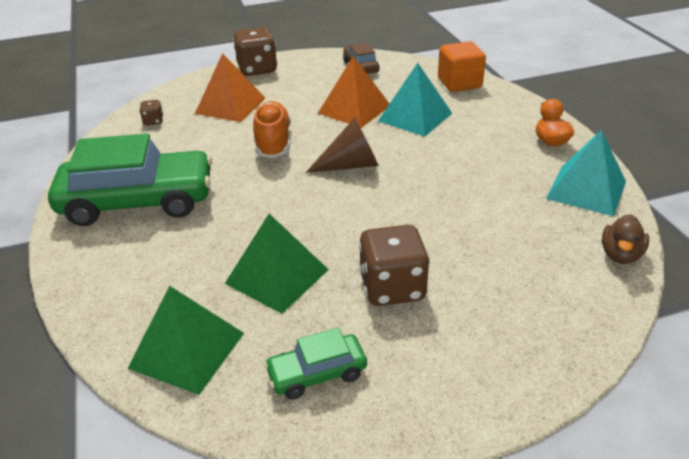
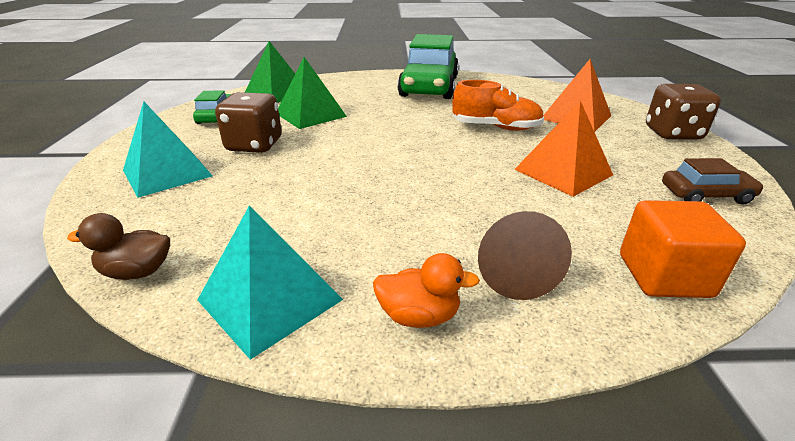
camera: 105 degrees right, 5 degrees down
(153, 121) = (547, 92): brown dice -> none
(351, 165) = (436, 154): brown cone -> brown cone (513, 270)
(415, 117) = (535, 207): turquoise pyramid -> turquoise pyramid (167, 173)
(620, 255) = (137, 272): brown duck -> brown duck turned 45 degrees counterclockwise

